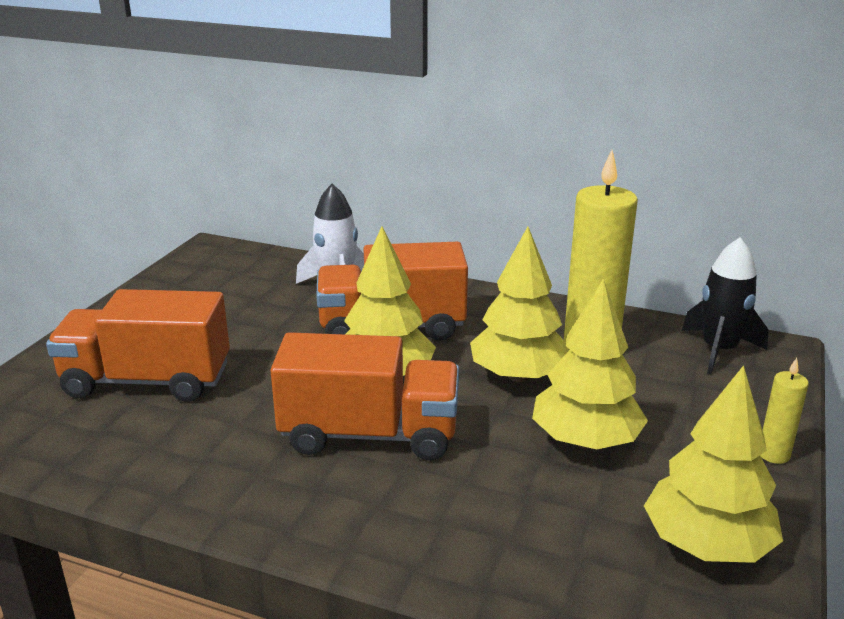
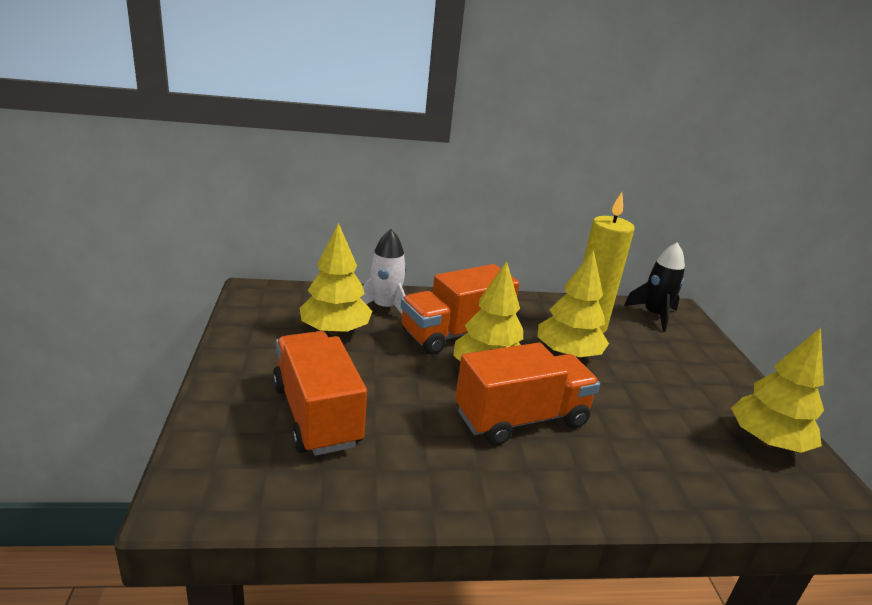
camera: 30 degrees left, 0 degrees up
(147, 381) = (317, 415): orange truck -> orange truck turned 90 degrees clockwise
(585, 441) = (647, 391): yellow tree -> yellow tree (335, 331)
(773, 454) = (741, 376): yellow candle -> none

